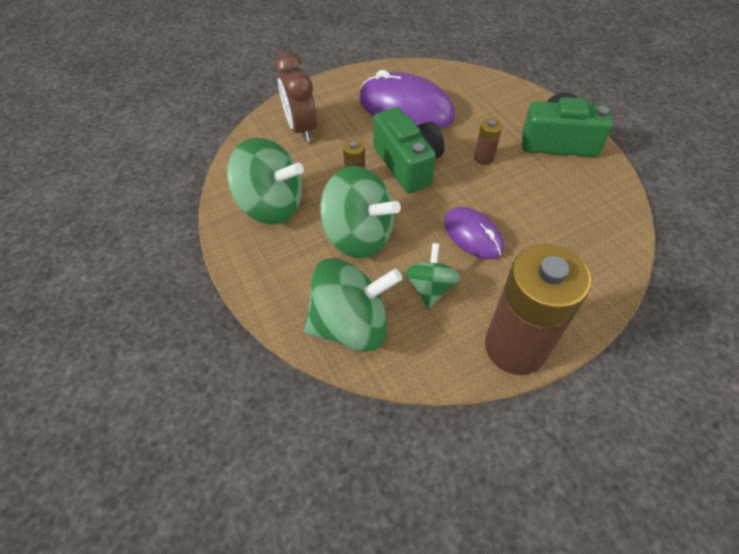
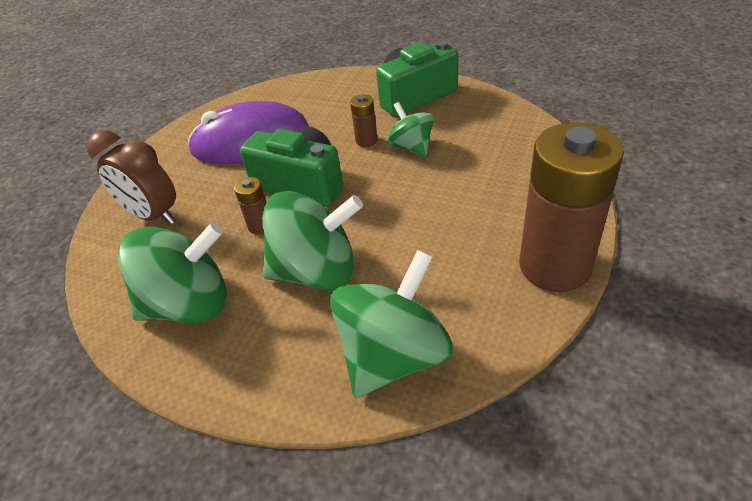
camera: 35 degrees left, 10 degrees down
(430, 287) = (432, 270): green spinning top -> green spinning top (411, 147)
(473, 235) = (423, 204): purple mouse -> none

